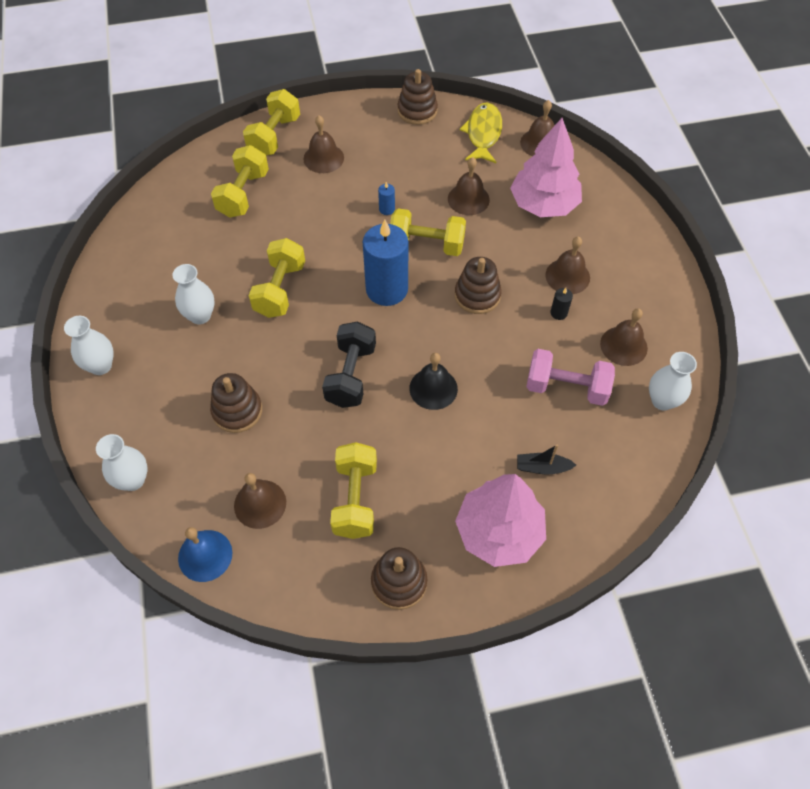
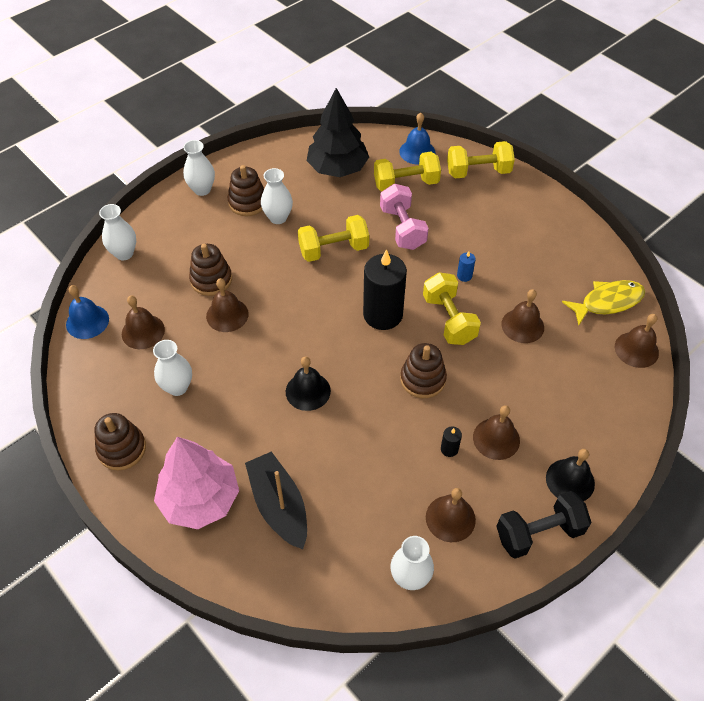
camera: 60 degrees right, 5 degrees down
(176, 236) = (337, 168): none -> black tree
(210, 165) = (417, 152): none -> blue bell
(323, 158) = (482, 211): brown bell -> brown bell (227, 315)
(351, 375) = (285, 331): black dumbbell -> black dumbbell (539, 533)
(355, 499) = (177, 387): yellow dumbbell -> white vase
(386, 289) = (383, 314): blue candle -> black candle
(417, 111) = (589, 245): brown stacking toy -> brown stacking toy (248, 202)
(542, 467) = (279, 505): black boat -> black boat, size x1.91
(543, 204) = (564, 384): pink tree -> none
(566, 388) = (372, 489): pink dumbbell -> pink dumbbell (402, 228)
(632, 250) = (570, 480): none -> black bell

